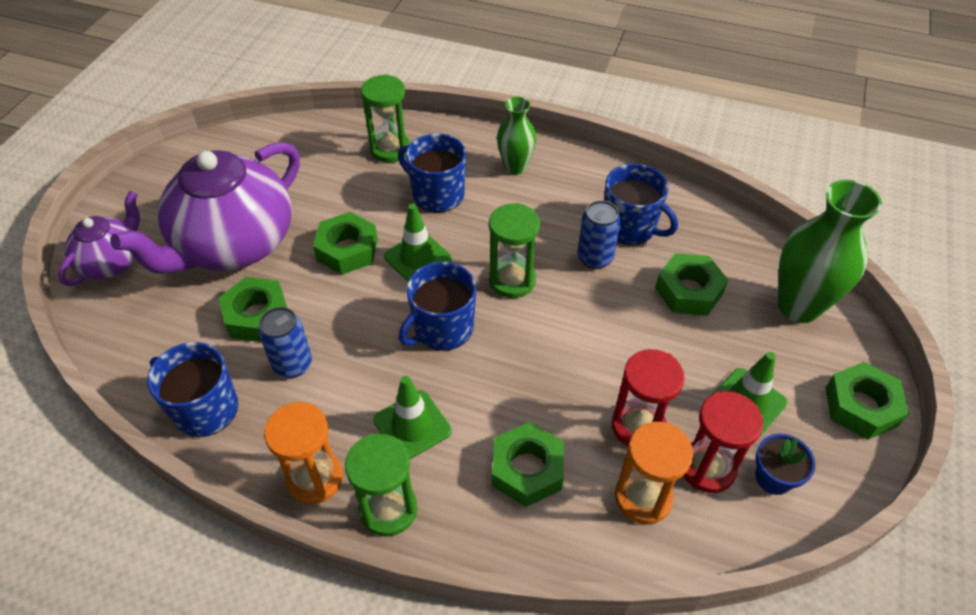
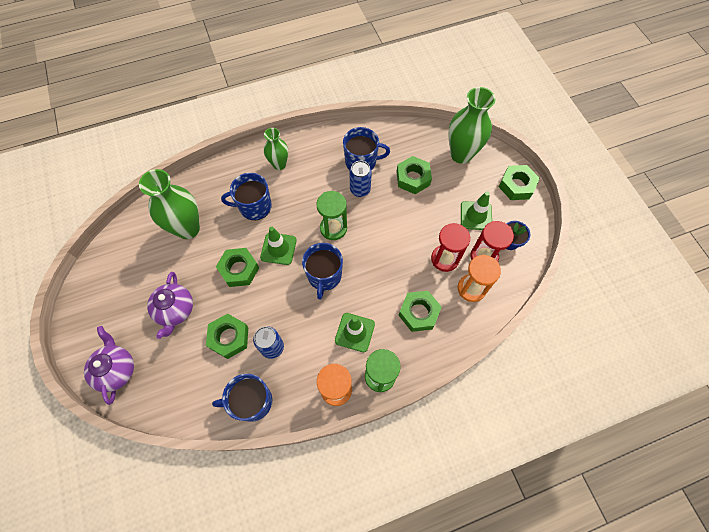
camera: 40 degrees left, 15 degrees up
(234, 244) = (175, 310): purple teapot -> purple teapot, size x0.53
(337, 170) = (188, 229): none -> green vase
(390, 149) = (204, 197): green hourglass -> none

